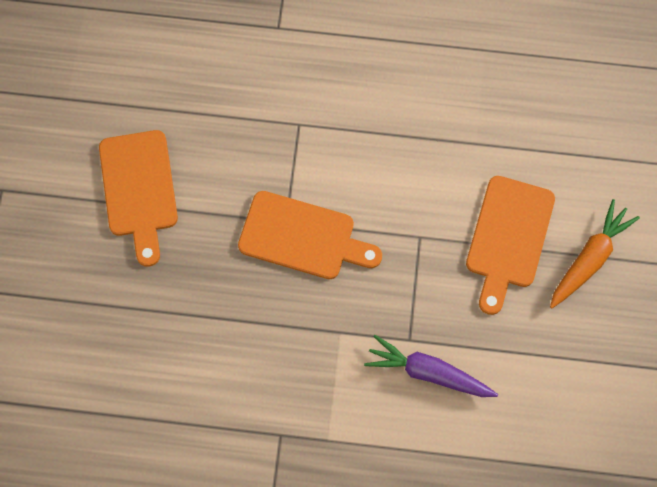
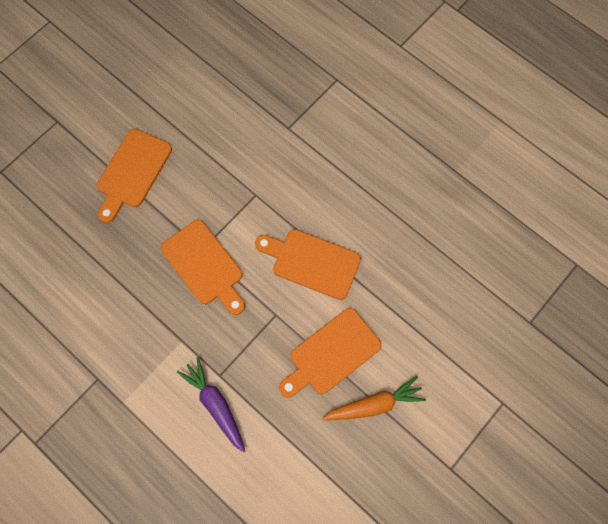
camera: 35 degrees right, 0 degrees up
(416, 157) = (312, 262): none -> orange cutting board

